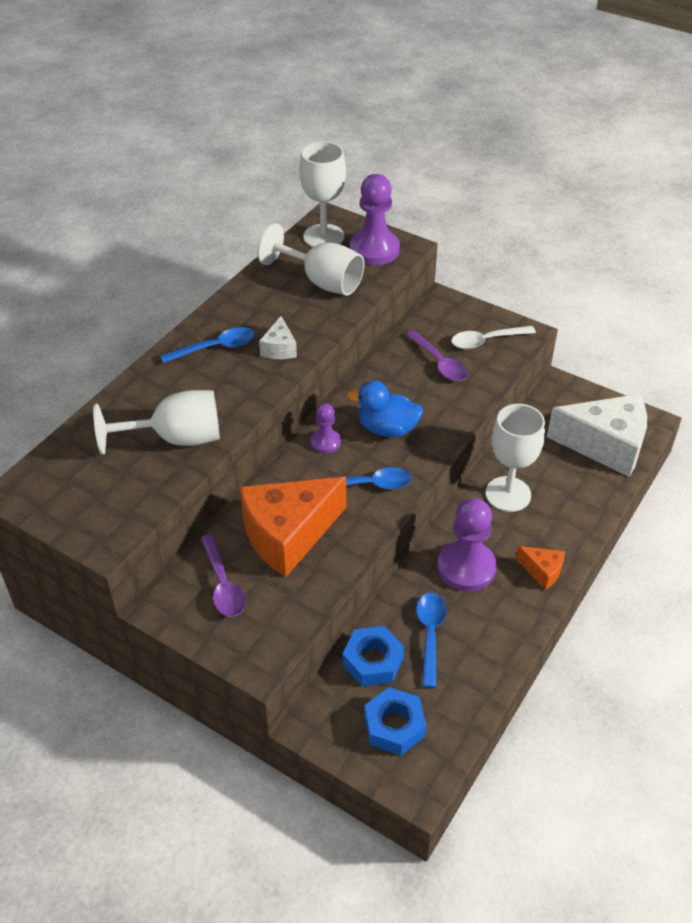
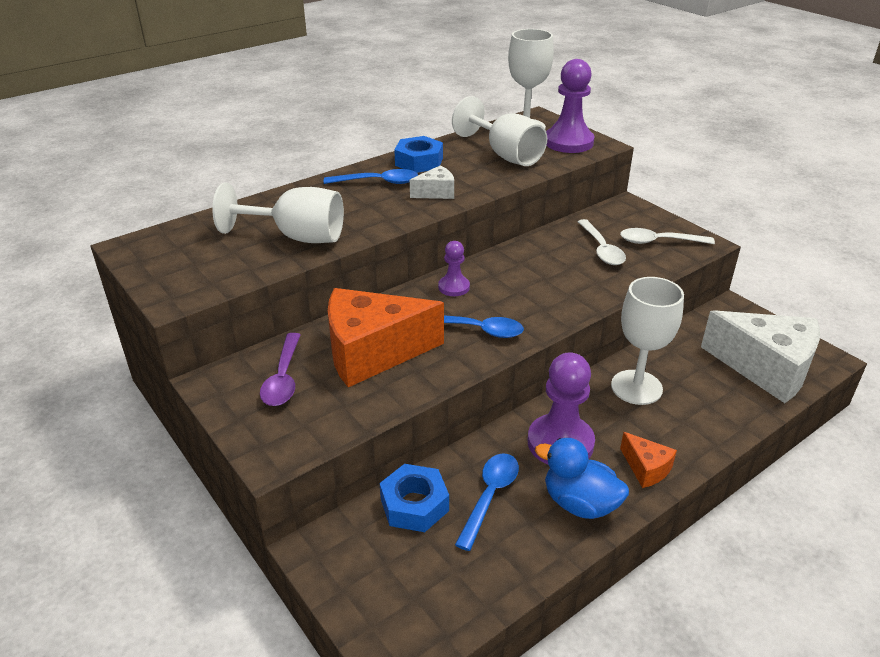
camera: 20 degrees right, 10 degrees down
(279, 348) = (436, 192): white cheese -> white cheese turned 135 degrees counterclockwise
(387, 429) = (521, 289): blue duck -> blue duck (579, 503)
(394, 726) = (403, 578): blue nut -> blue nut (419, 162)
(439, 363) = (601, 249): purple spoon -> white spoon

